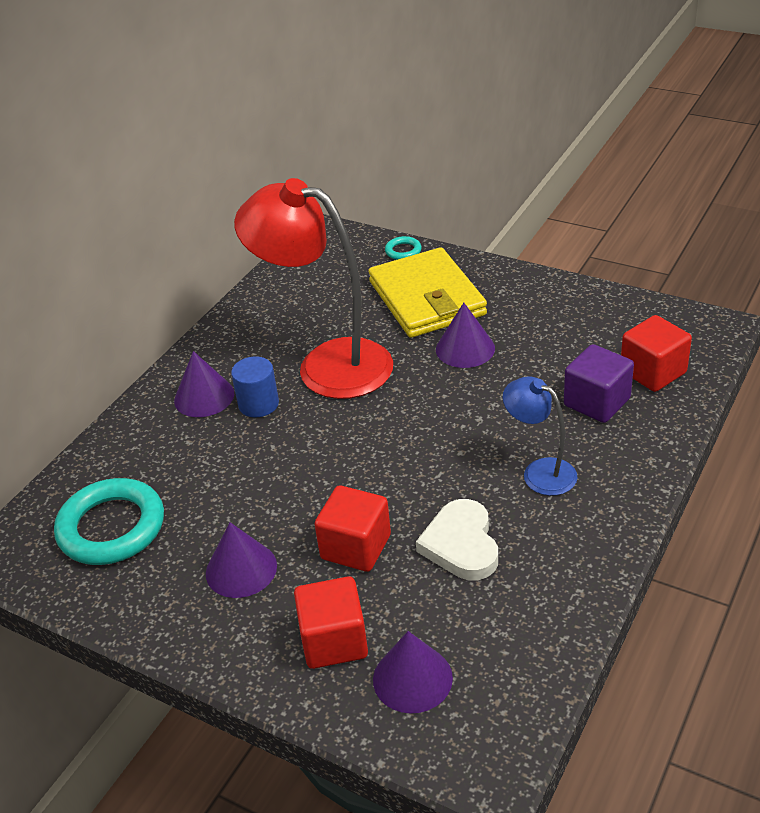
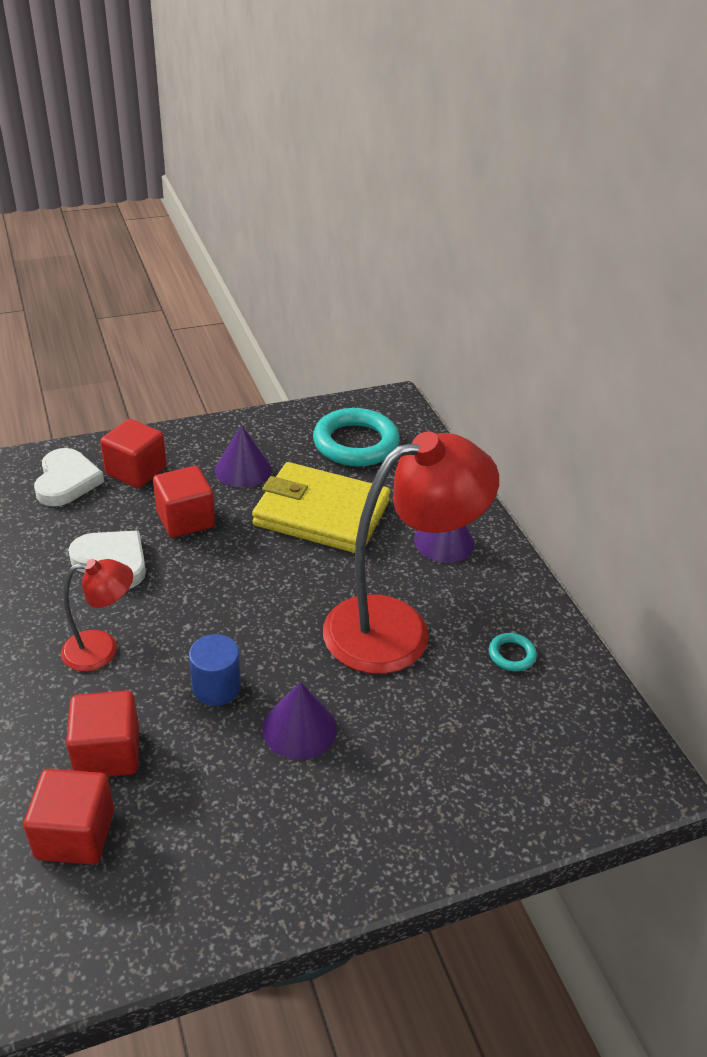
camera: 125 degrees right, 0 degrees up
(258, 404) = (396, 562): blue cylinder -> blue cylinder (216, 687)
(403, 251) = (532, 817): turquoise ring -> turquoise ring (511, 655)
(412, 678) = (66, 481): purple cone -> white heart
(426, 298) = (415, 765): yellow wallet -> yellow wallet (322, 513)
(540, 472) = (102, 650): blue lamp -> red lamp
(597, 402) = (108, 753): purple cube -> red cube

